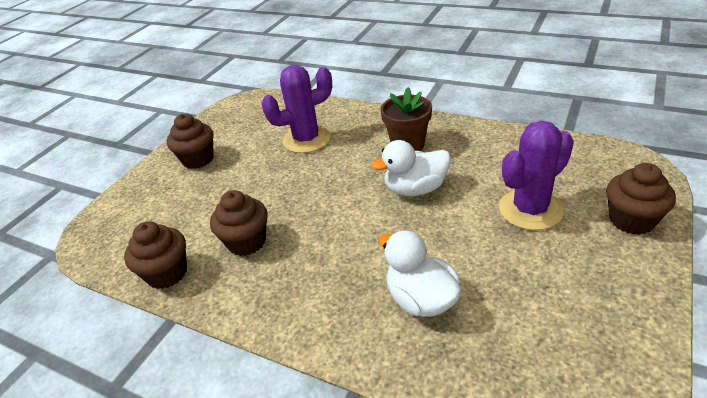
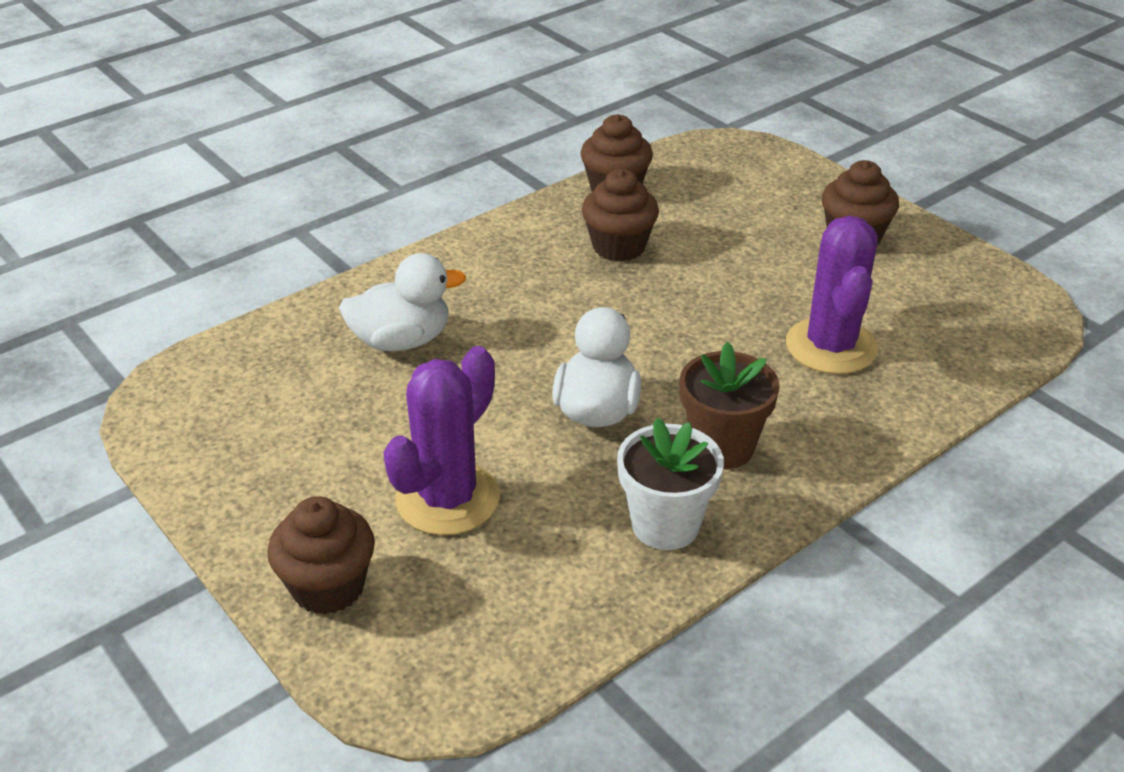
camera: 110 degrees right, 0 degrees up
(473, 142) = (665, 525): none -> white flower pot
(530, 209) = (447, 499): purple cactus -> purple cactus turned 45 degrees clockwise

